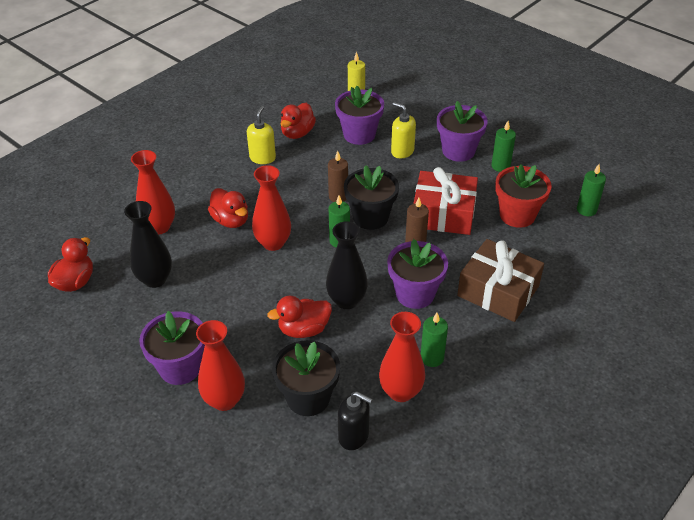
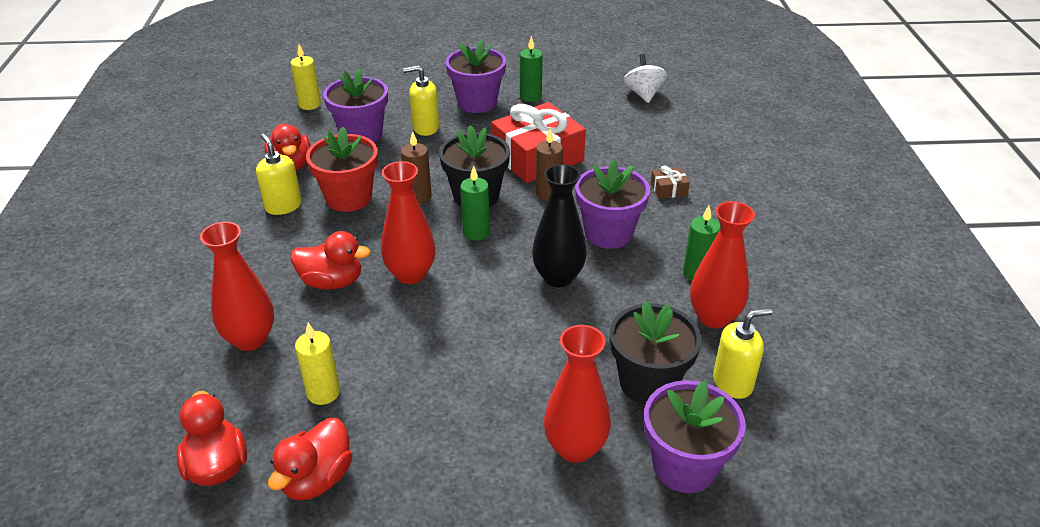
camera: 45 degrees left, 5 degrees down
(155, 279) = (323, 392): black vase -> yellow candle
(180, 367) = (483, 455): purple flower pot -> purple flower pot (684, 466)
(304, 329) = (556, 328): red duck -> red duck (317, 479)
(354, 436) = (733, 382): black soap dispenser -> yellow soap dispenser
(498, 291) = (668, 189): brown gift -> brown gift, size x0.41
(517, 215) = (598, 125): red flower pot -> red flower pot (349, 198)
(586, 210) = (643, 94): green candle -> white spinning top

